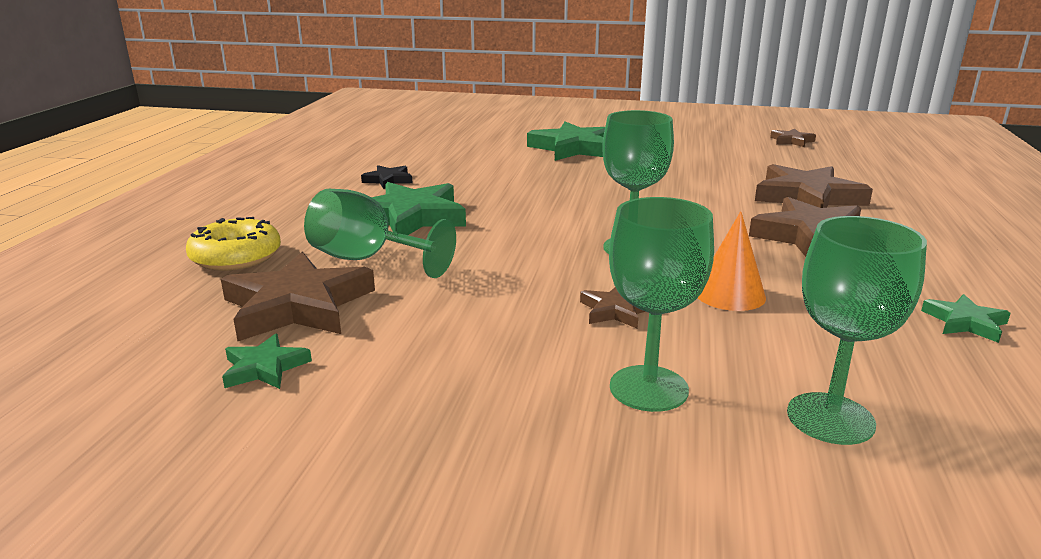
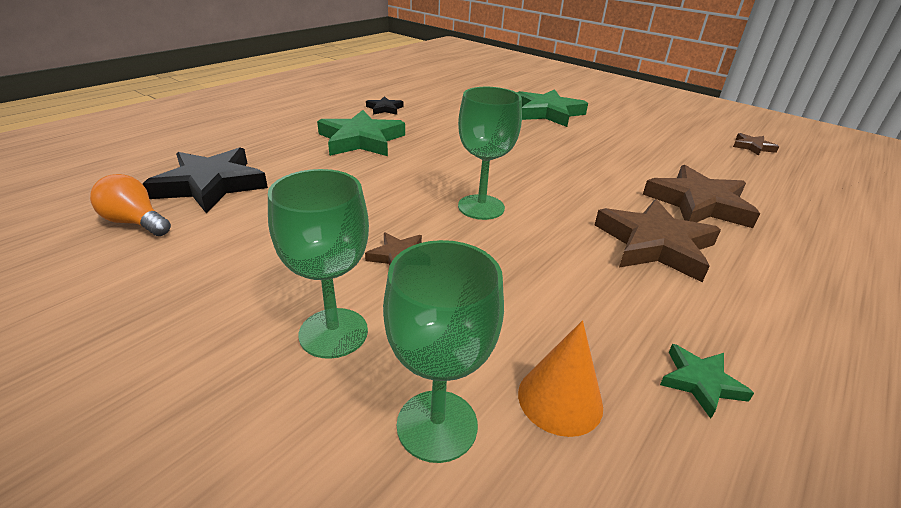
camera: 25 degrees right, 10 degrees up
(236, 257) = (225, 141): yellow donut -> none
(264, 368) = (136, 222): green star -> orange light bulb
(297, 306) = (211, 185): brown star -> black star
(367, 259) = (293, 164): green goblet -> none
(729, 294) = (507, 273): orange cone -> orange cone (560, 399)

